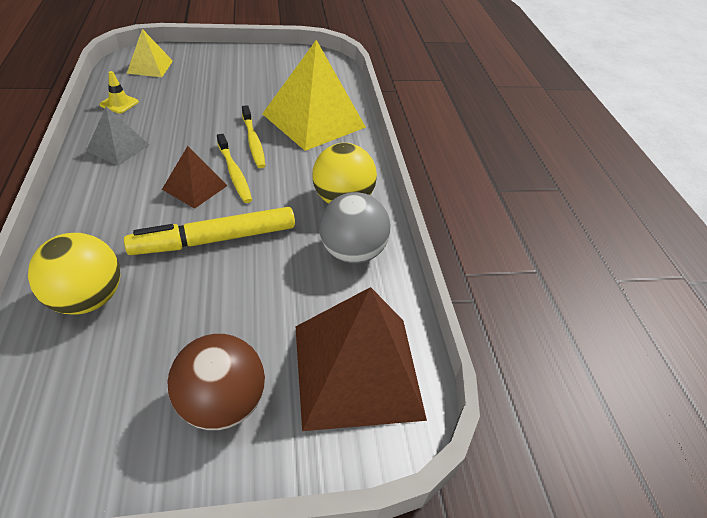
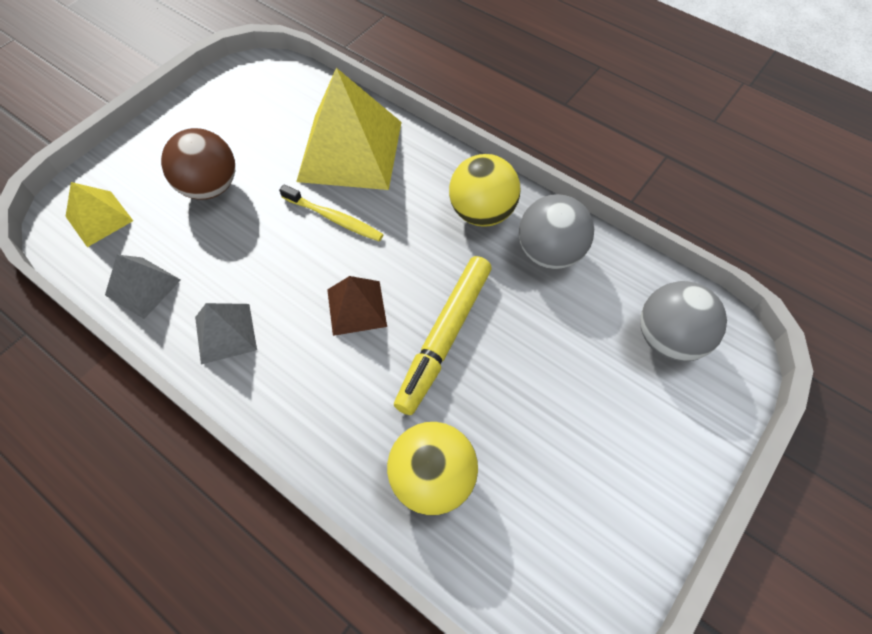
camera: 40 degrees left, 15 degrees up
(119, 103) = (143, 287): yellow traffic cone -> grey pyramid
(222, 403) = (629, 446): brown ball -> brown ball (210, 187)
(234, 173) = (367, 264): yellow toothbrush -> none
(357, 370) = (669, 339): brown pyramid -> grey ball

